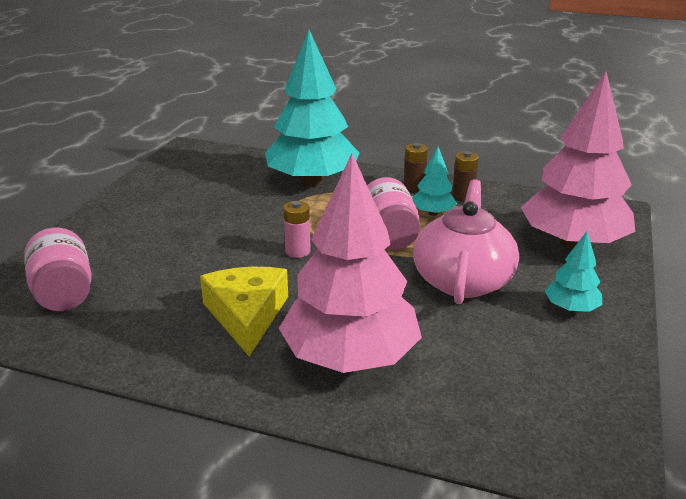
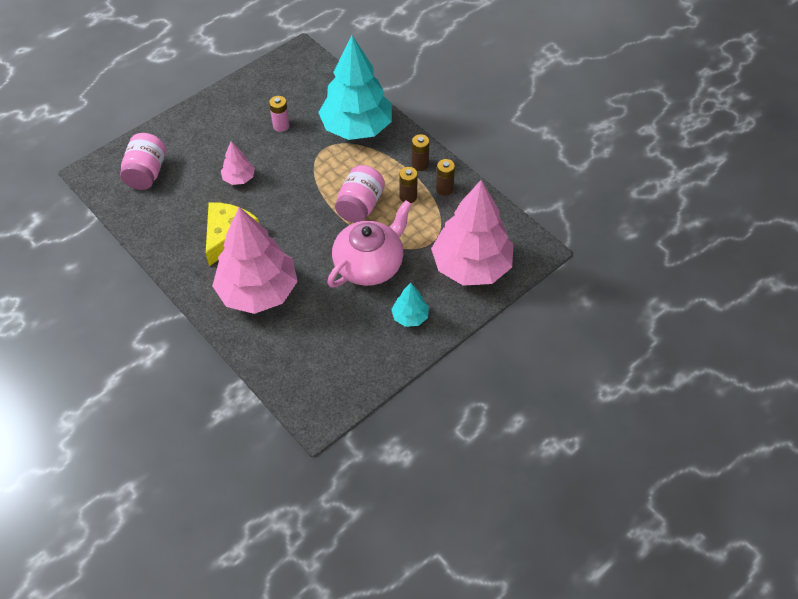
camera: 30 degrees right, 25 degrees up
(208, 258) = (239, 178): none -> pink tree
(297, 251) = (294, 195): pink battery -> pink battery (281, 126)
(433, 213) = (408, 197): turquoise tree -> brown battery

